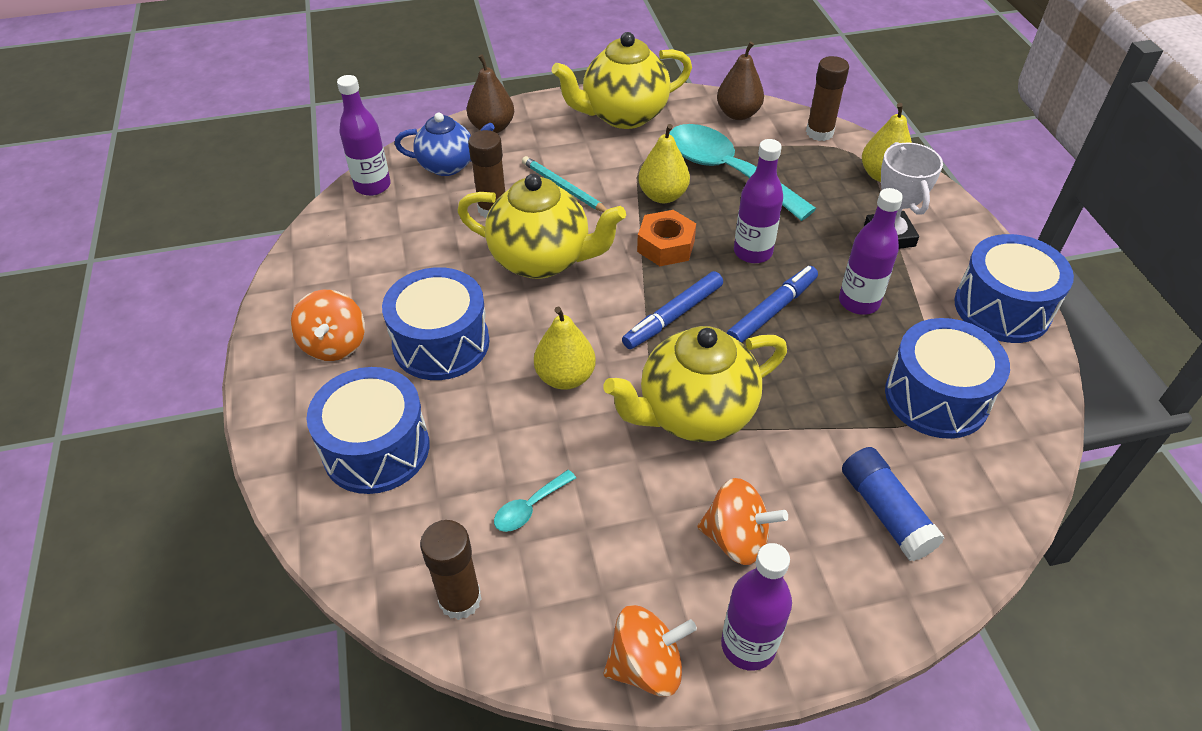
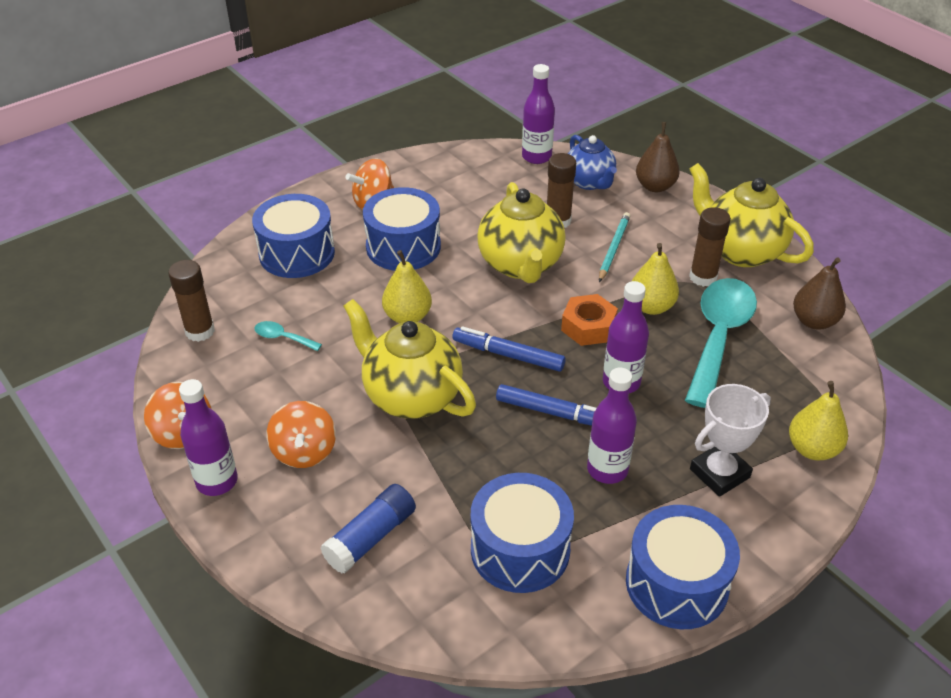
camera: 65 degrees right, 5 degrees down
(819, 132) = (840, 386): brown glue stick -> brown glue stick (703, 277)

